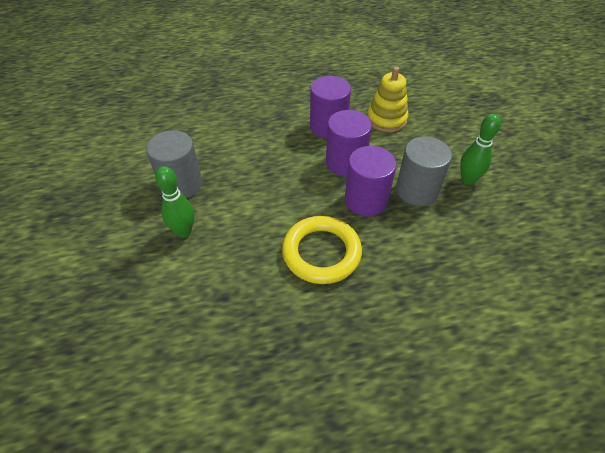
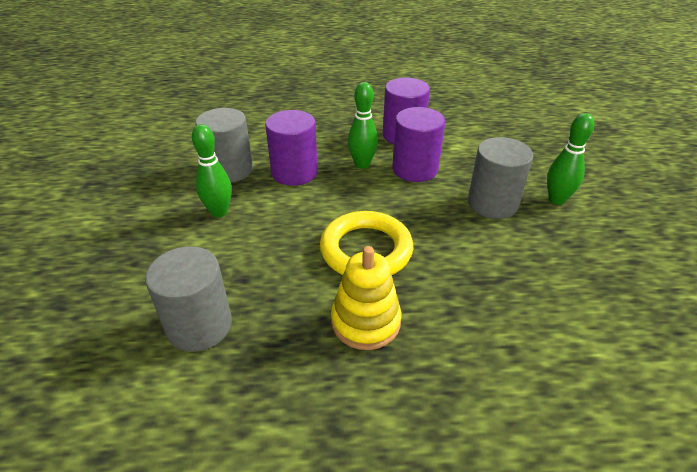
camera: 10 degrees right, 10 degrees down
(198, 349) = (199, 325): none -> grey cylinder
(299, 163) = (362, 164): none -> green bowling pin
(366, 200) = (430, 206): purple cylinder -> purple cylinder (294, 172)
(386, 119) = (471, 135): yellow stacking toy -> yellow stacking toy (365, 322)

